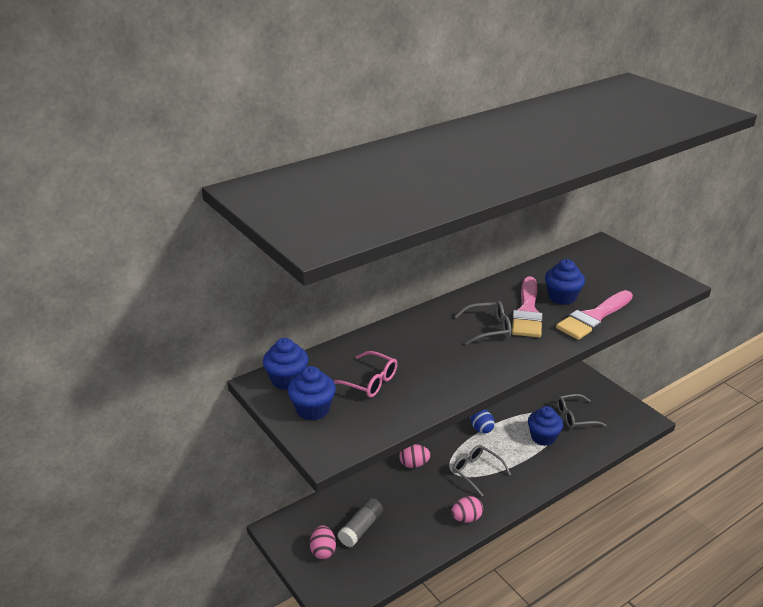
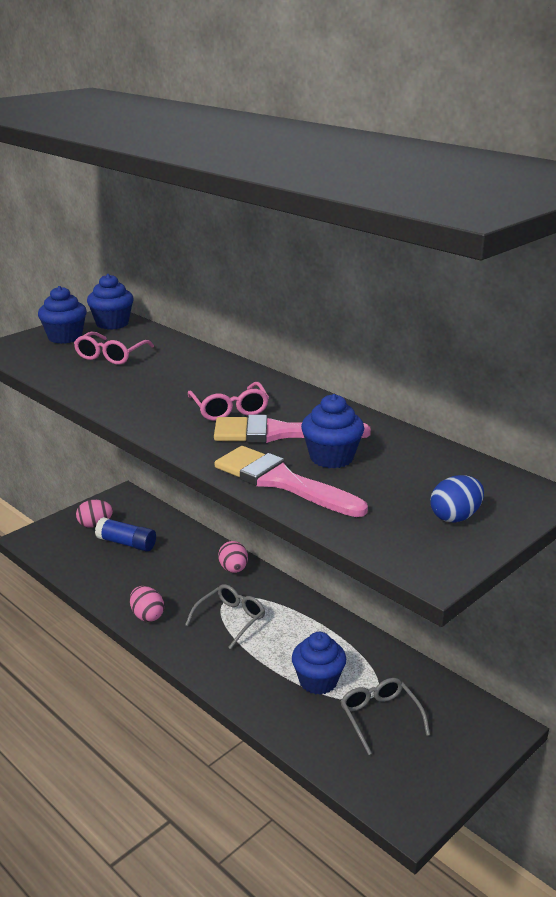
camera: 80 degrees right, 5 degrees down
(361, 528) = (126, 543): grey glue stick -> blue glue stick
(481, 428) = (318, 619): blue egg -> blue egg (455, 517)
(488, 328) = (229, 409): grey glasses -> pink glasses

